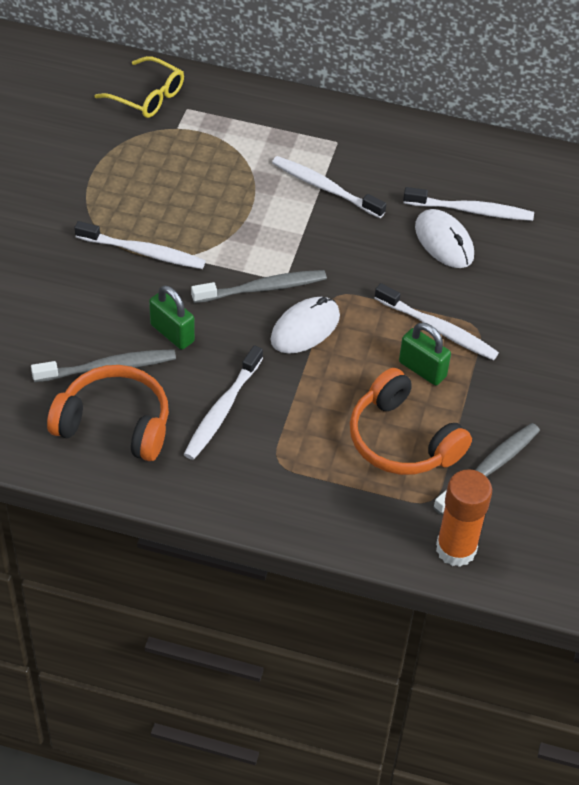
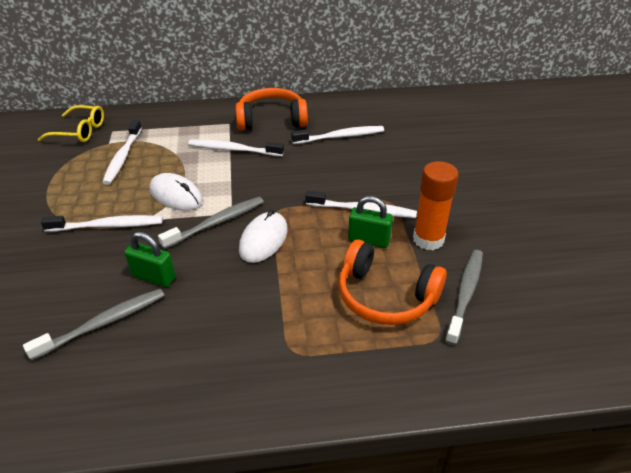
camera: 20 degrees left, 10 degrees down
(115, 423) = (125, 371): orange headphones -> orange headphones (271, 119)
(222, 410) = (222, 324): white toothbrush -> white toothbrush (123, 157)
(444, 241) = (333, 158): white mouse -> white mouse (176, 195)
(456, 549) = (486, 371): orange glue stick -> orange glue stick (428, 239)

